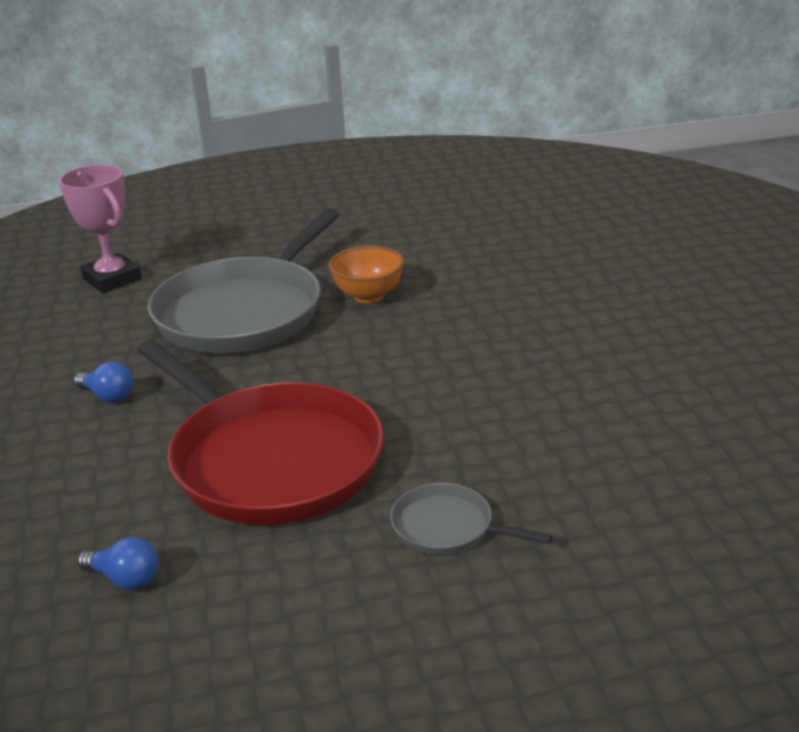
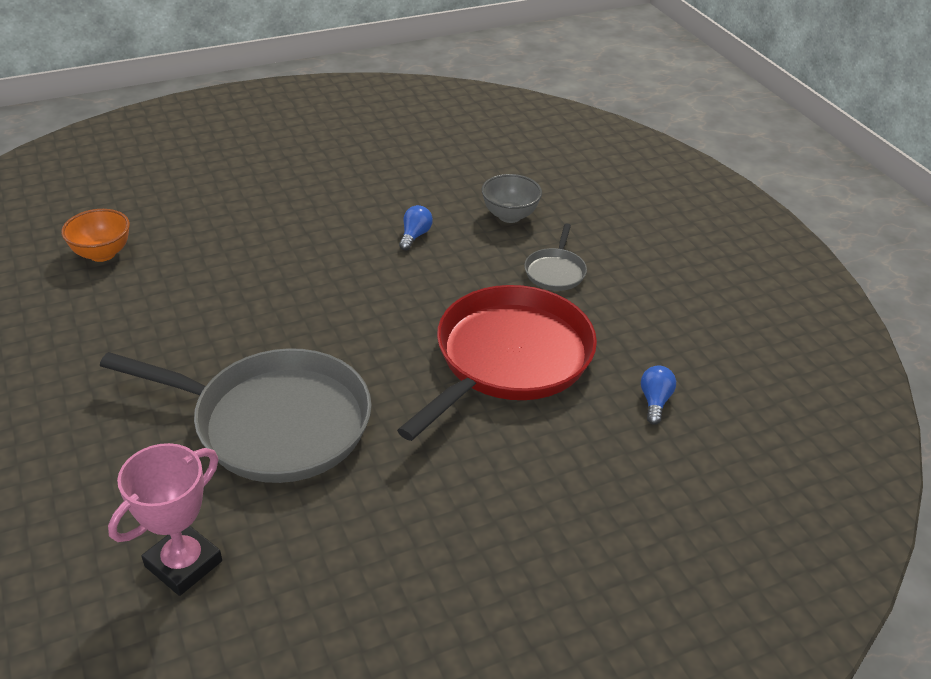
camera: 105 degrees left, 10 degrees up
(108, 396) = (439, 483): blue light bulb -> blue light bulb (415, 236)
(368, 296) = (245, 342): orange bowl -> orange bowl (102, 254)
(608, 499) = (509, 216): none -> grey bowl

